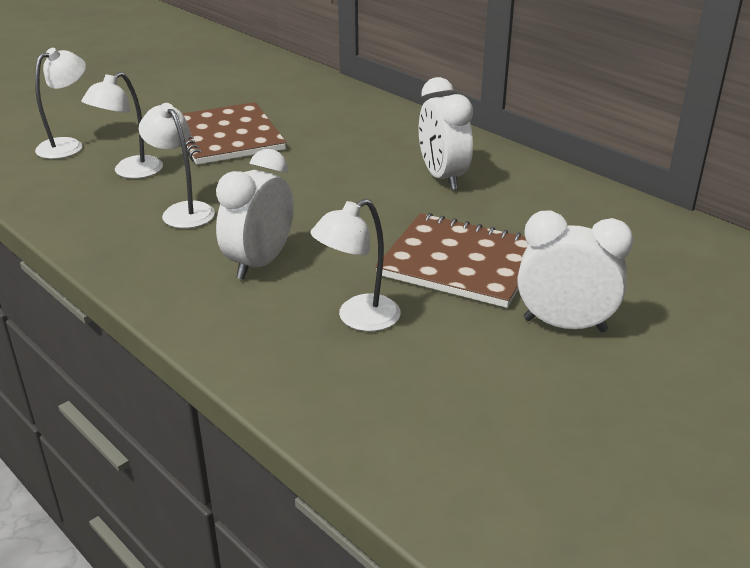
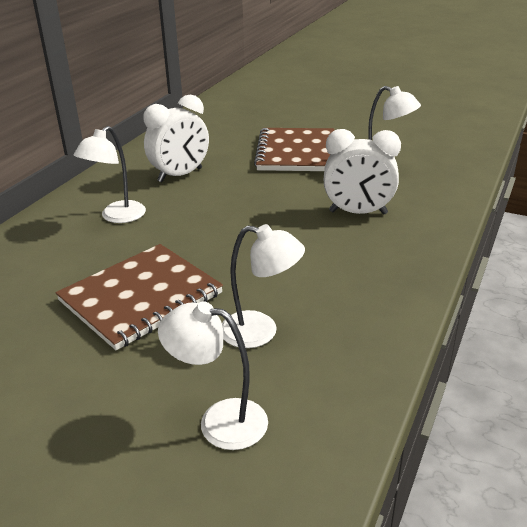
camera: 110 degrees left, 0 degrees up
(183, 211) = (314, 269): white lamp -> white lamp (117, 217)
(564, 325) = (333, 122): white clock -> none

